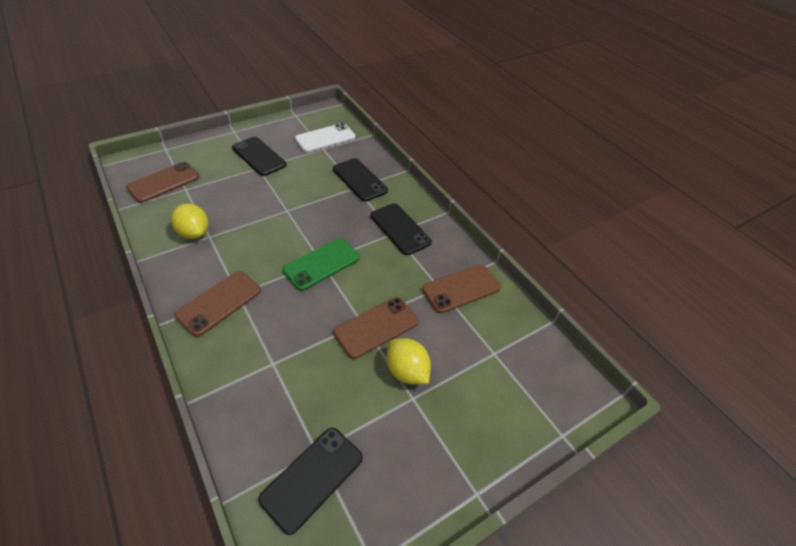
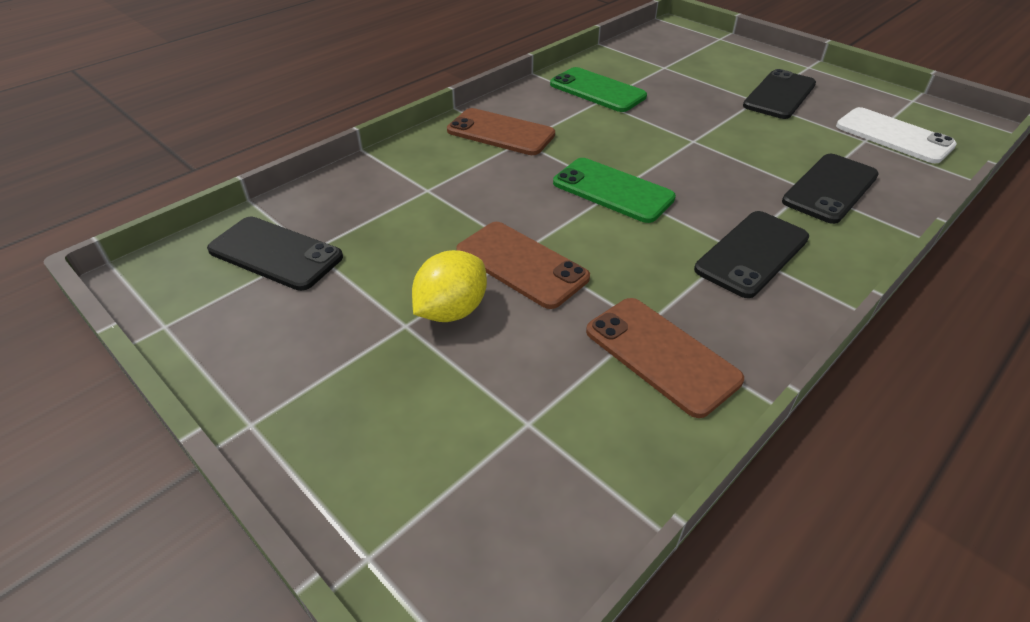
camera: 80 degrees right, 5 degrees down
(164, 182) = (663, 53): brown phone -> none
(194, 233) = (597, 90): yellow lemon -> green phone

